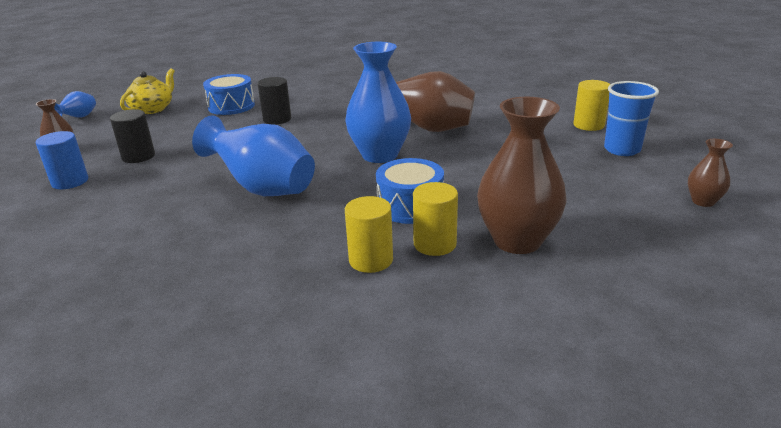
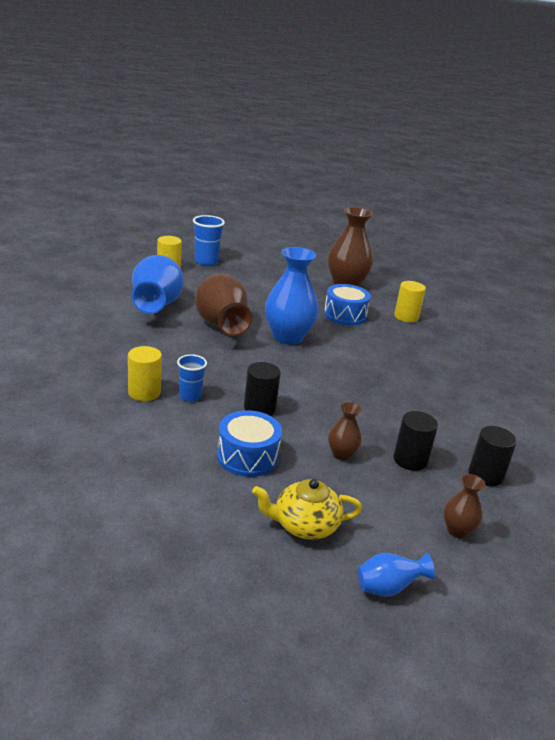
camera: 125 degrees left, 0 degrees up
(70, 181) = (485, 475): blue cylinder -> black cylinder
(263, 189) = (383, 370): blue vase -> blue vase (156, 307)
(321, 101) = (190, 396): none -> blue cup
(435, 244) = (373, 303): yellow cylinder -> yellow cylinder (144, 392)
(703, 201) = (259, 246): brown vase -> brown vase (341, 454)

